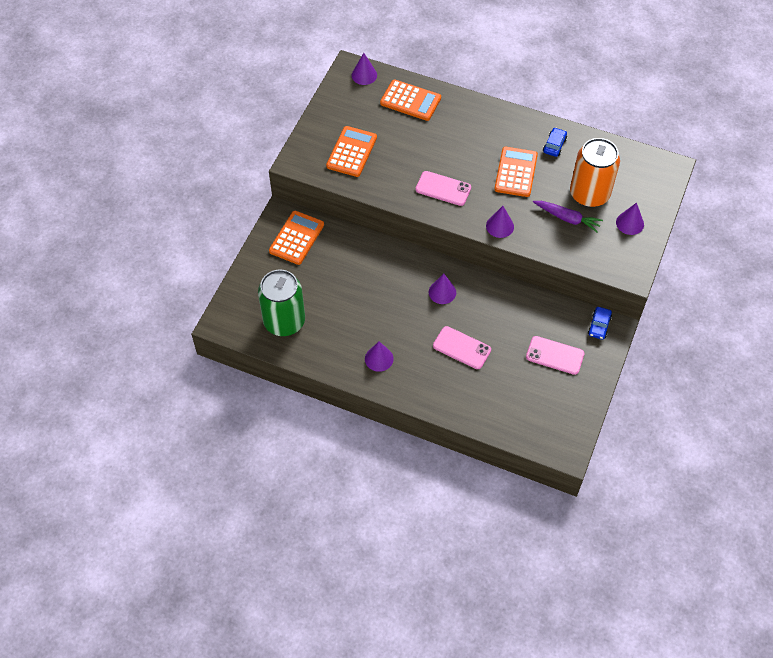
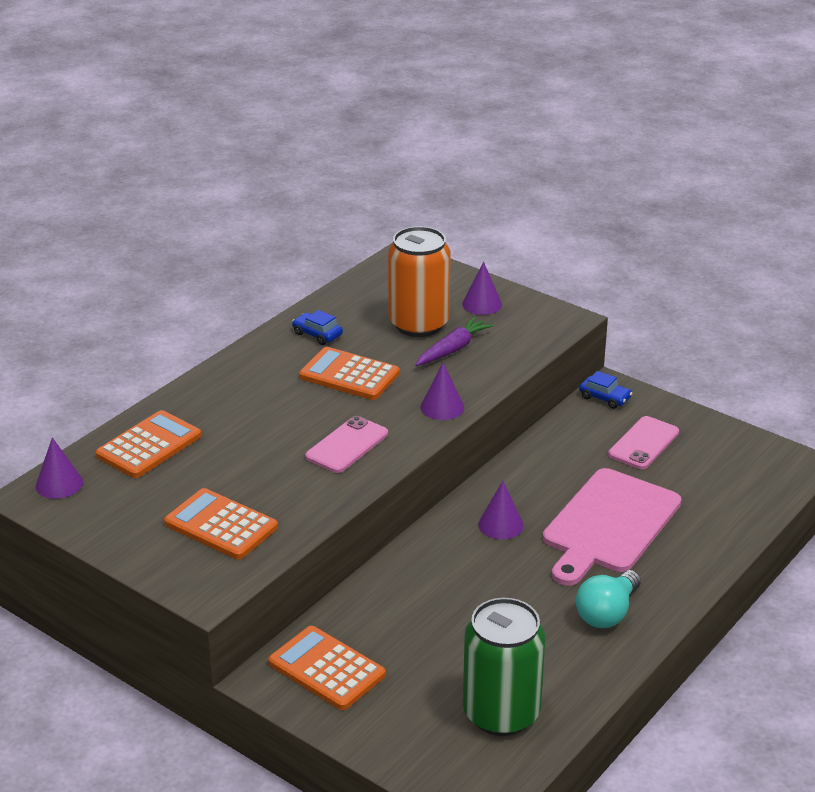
camera: 75 degrees left, 25 degrees down
(379, 358) = (607, 613): purple cone -> turquoise light bulb
(461, 348) = (609, 524): pink phone -> pink cutting board

